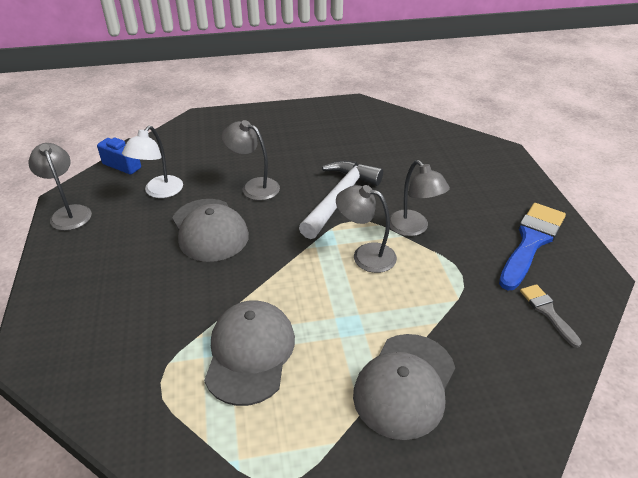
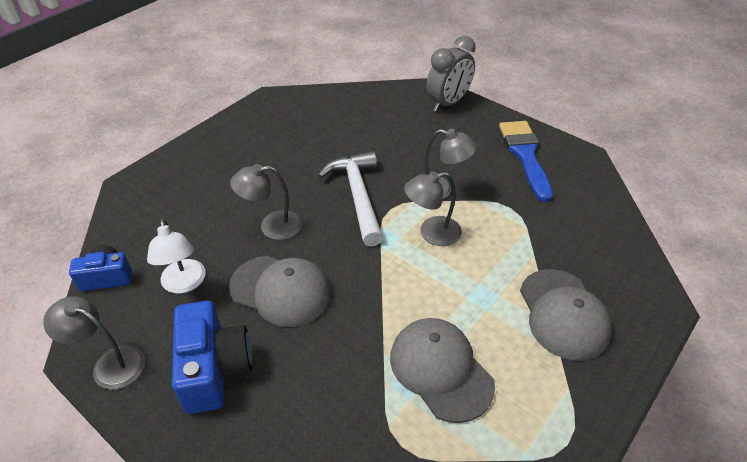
camera: 40 degrees left, 5 degrees up
(114, 252) = (214, 369): none -> blue camera
(504, 167) = (448, 103): none -> grey clock
(547, 312) = (585, 202): grey brush -> none

